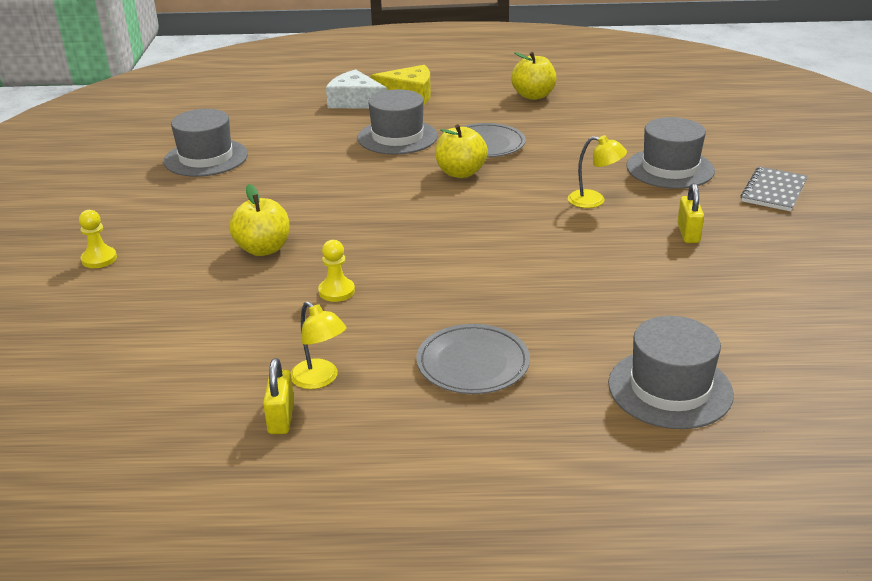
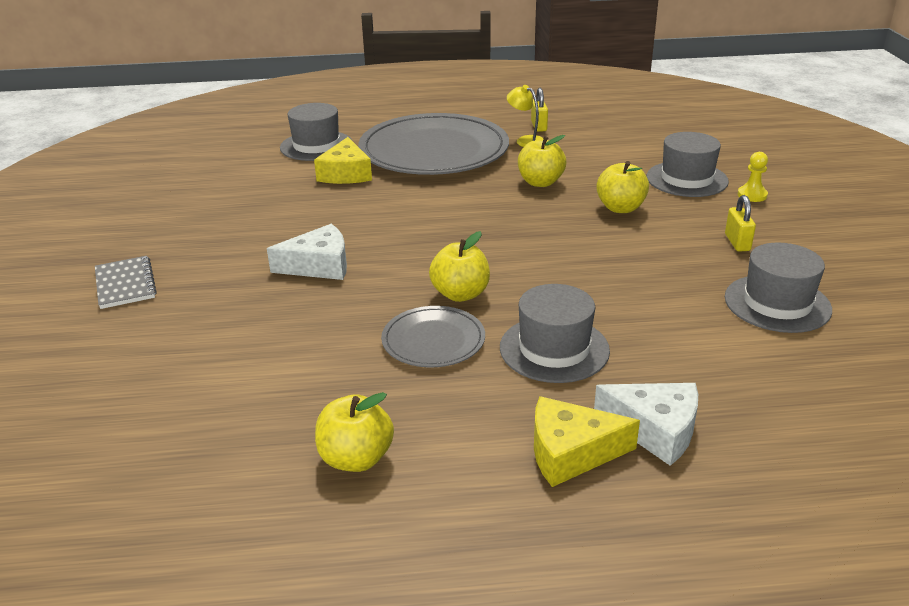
camera: 175 degrees right, 0 degrees up
(336, 291) = (540, 182): yellow pawn -> yellow apple
(473, 363) = (434, 151): grey plate -> grey plate, size x2.10
(594, 200) = (319, 265): yellow lamp -> white cheese
(601, 321) = (346, 174): none -> yellow cheese
(670, 168) = (217, 310): grey hat -> grey hat (687, 179)
(688, 233) = (245, 236): yellow padlock -> yellow padlock (737, 242)
(773, 191) = (125, 284): grey notebook -> grey notebook turned 45 degrees counterclockwise

